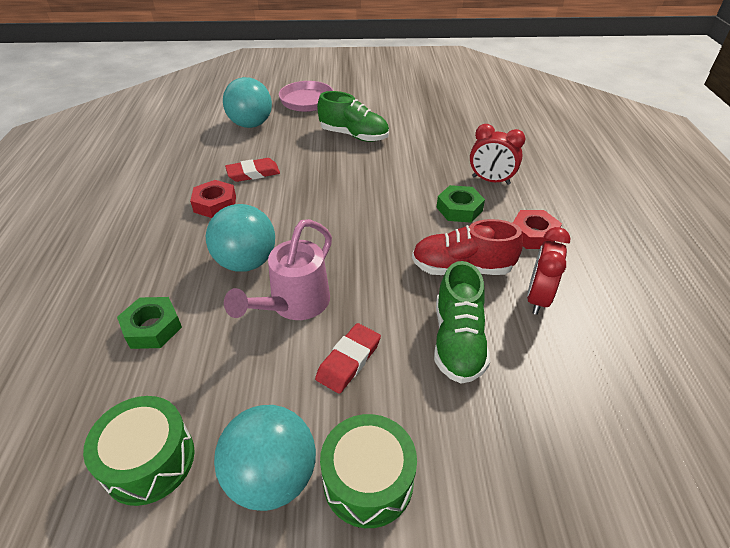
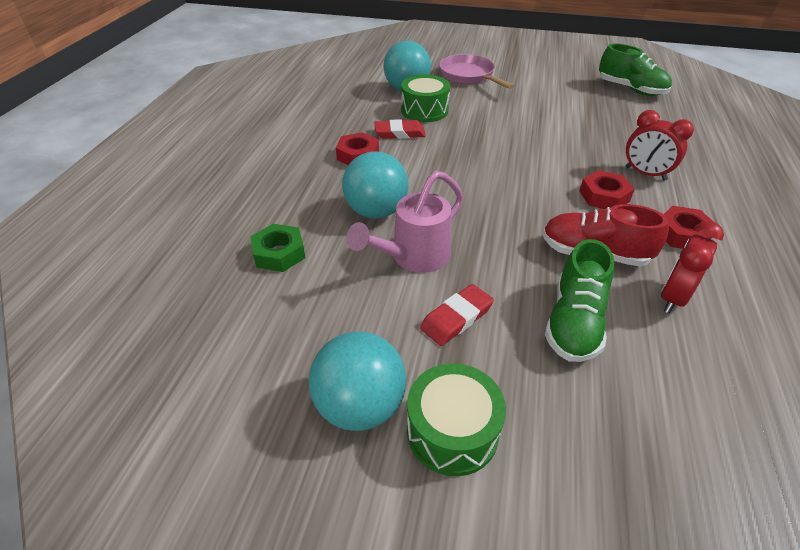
camera: 15 degrees right, 0 degrees up
(149, 460) = (253, 365): green drum -> green drum (424, 110)
(354, 136) = (507, 111): green shoe -> green shoe (630, 89)
(459, 209) = (604, 196): green nut -> red nut

